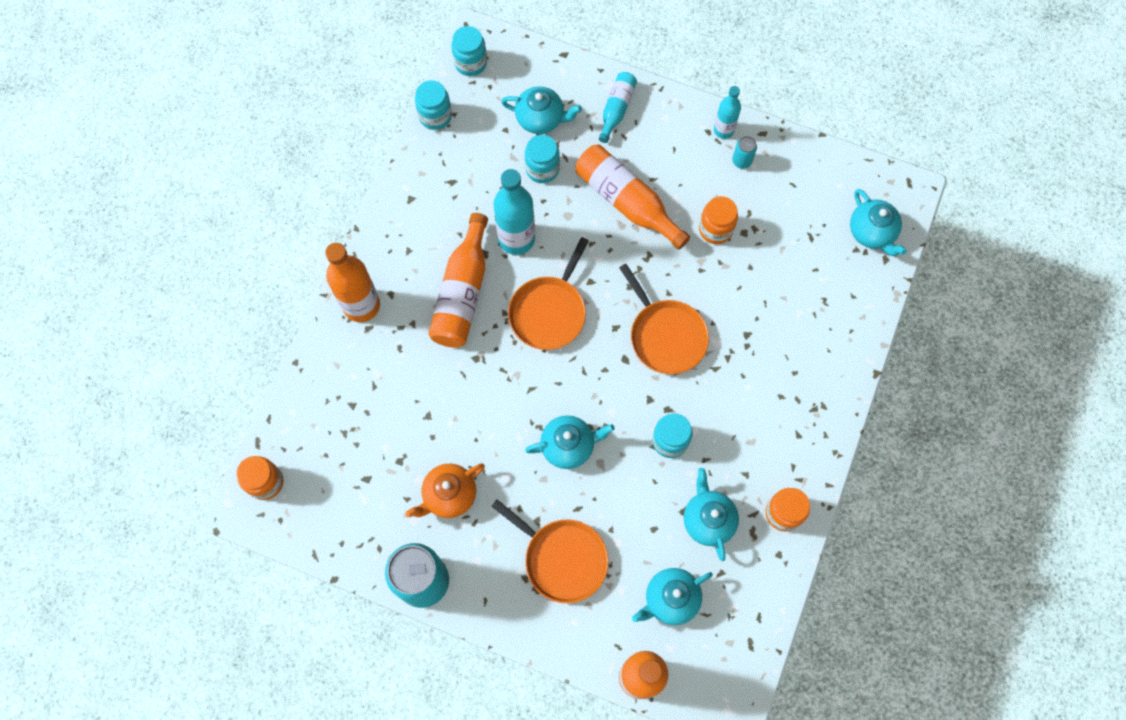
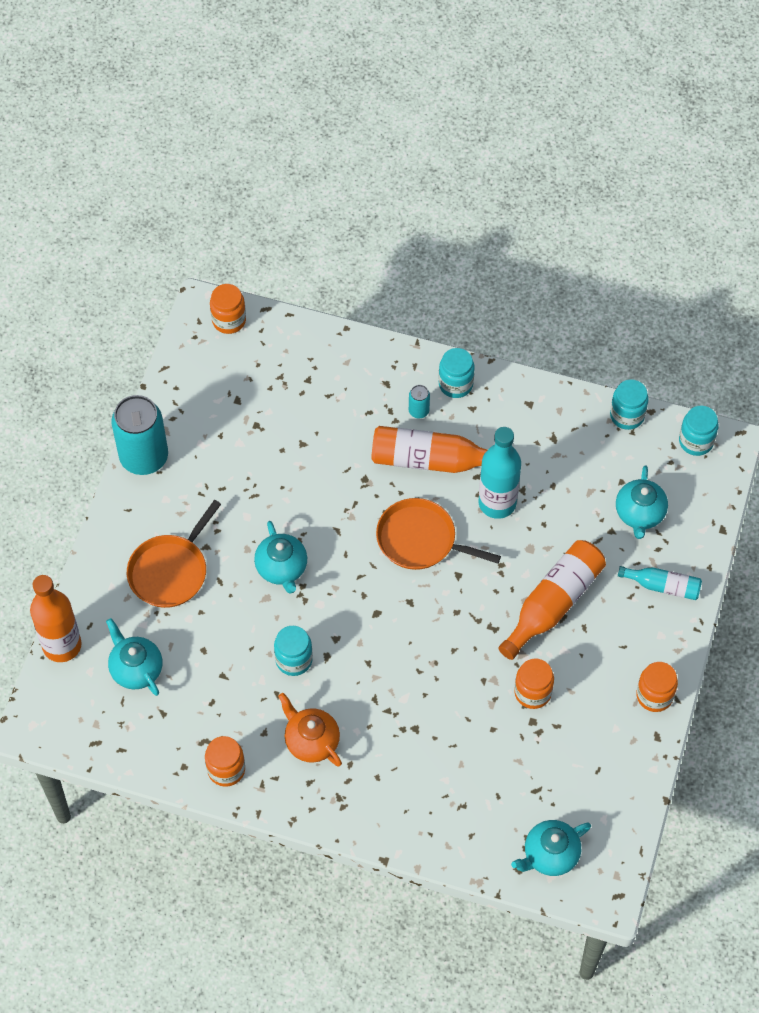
camera: 85 degrees right, 10 degrees down
(361, 305) = (409, 375): orange bottle -> none
(449, 495) = (226, 470): orange teapot -> orange teapot (311, 741)
(542, 169) = (580, 520): turquoise jar -> turquoise jar (455, 384)
(665, 335) = (406, 649): orange pan -> none
(708, 519) = (215, 699): turquoise teapot -> none
(723, 130) = (654, 696): turquoise bottle -> orange jar
(741, 161) = (619, 716): turquoise can -> turquoise can (418, 411)

